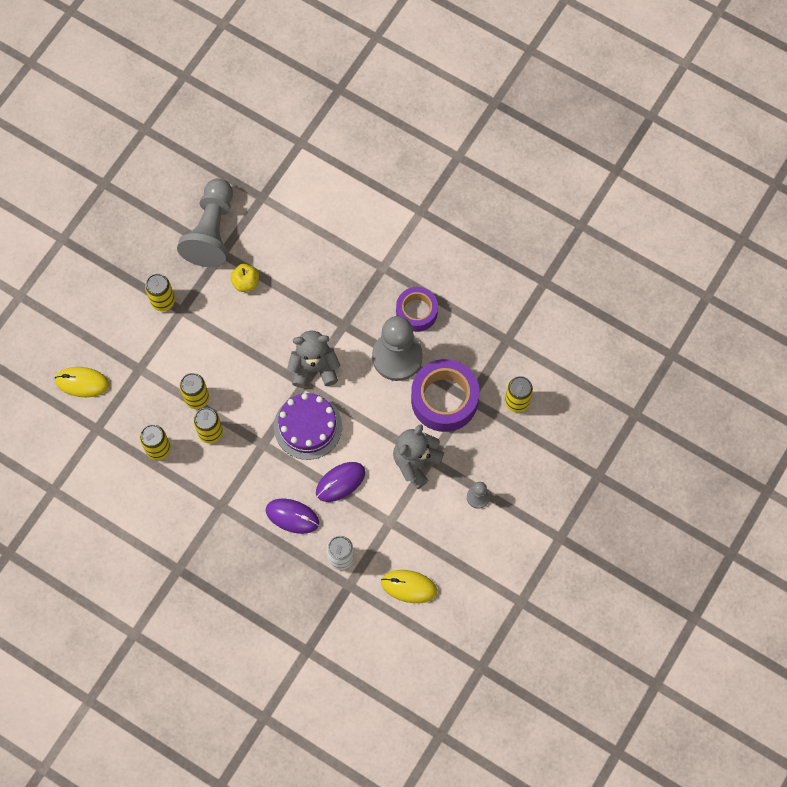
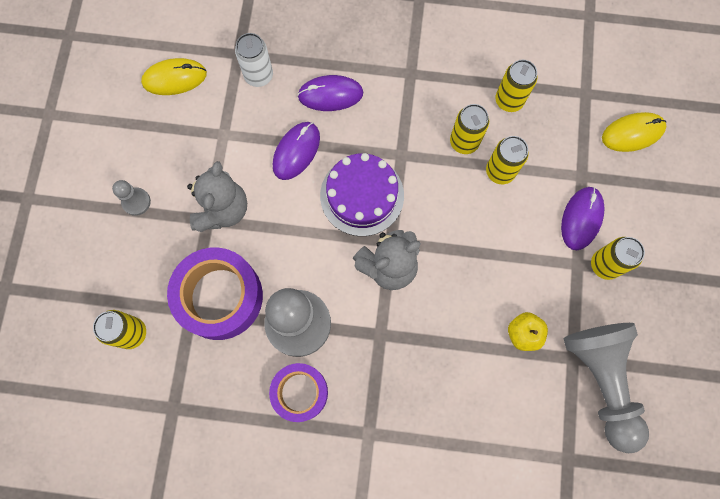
camera: 155 degrees right, 5 degrees up
(159, 339) = (581, 219): none -> purple mouse

